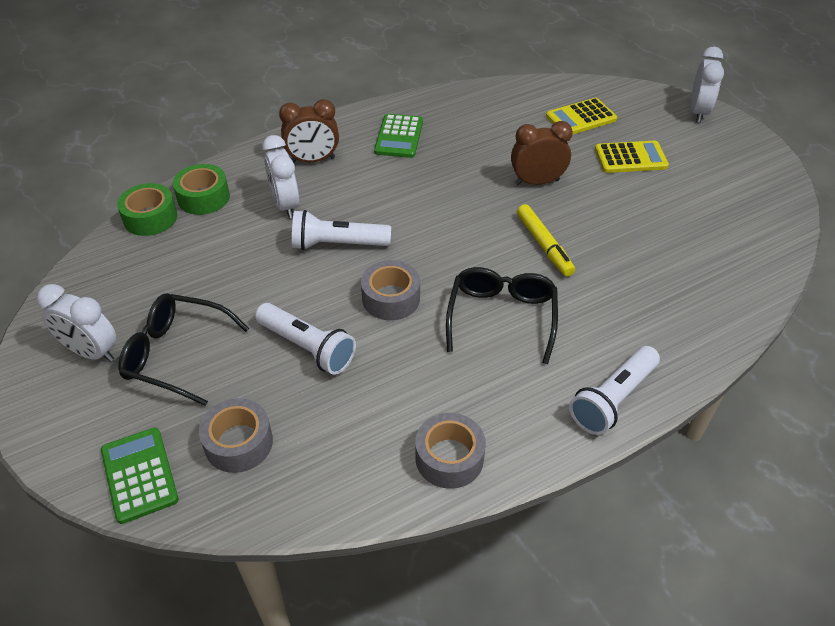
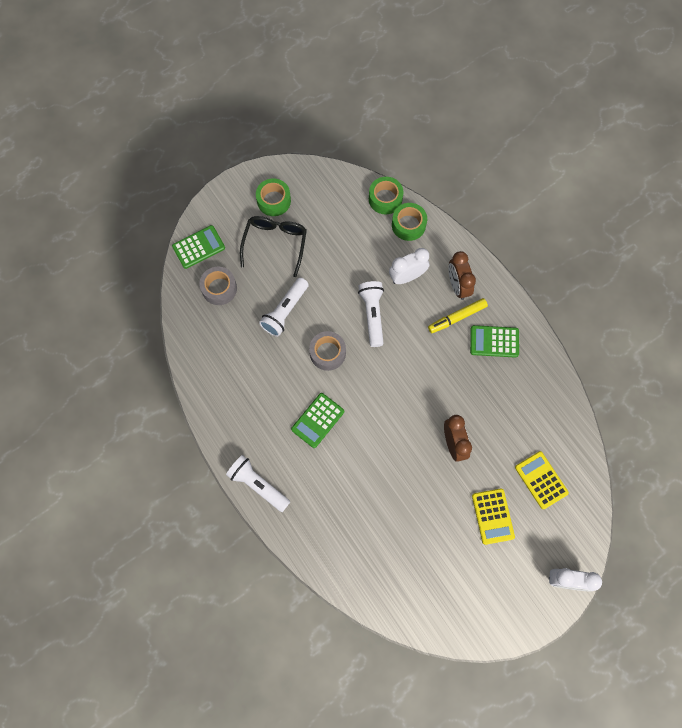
camera: 85 degrees right, 25 degrees up
(91, 352) = (274, 201): white clock -> green tape
(449, 458) = (215, 395): grey tape -> none
(502, 317) = (318, 420): black glasses -> green calculator
(544, 245) = (385, 447): yellow marker -> yellow marker (457, 317)

